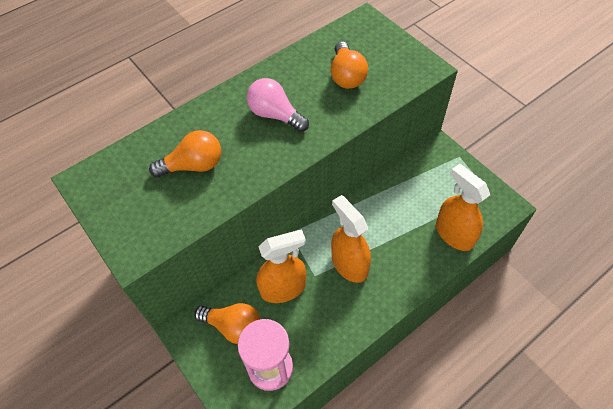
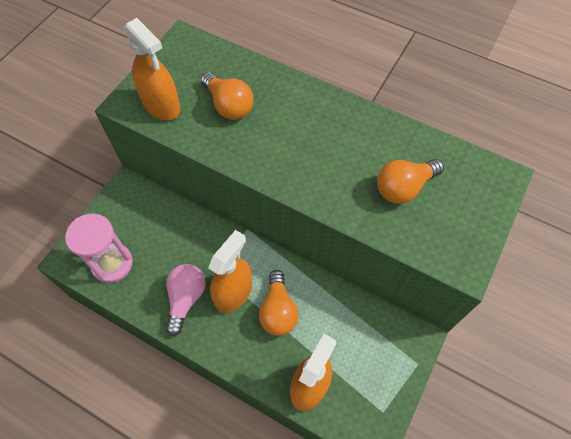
camera: 65 degrees right, 5 degrees up
(233, 327) = (140, 221): orange light bulb -> orange light bulb (278, 310)
(275, 115) = (317, 144): pink light bulb -> pink light bulb (186, 299)
(283, 288) = (188, 245): orange spray bottle -> orange spray bottle (161, 105)

